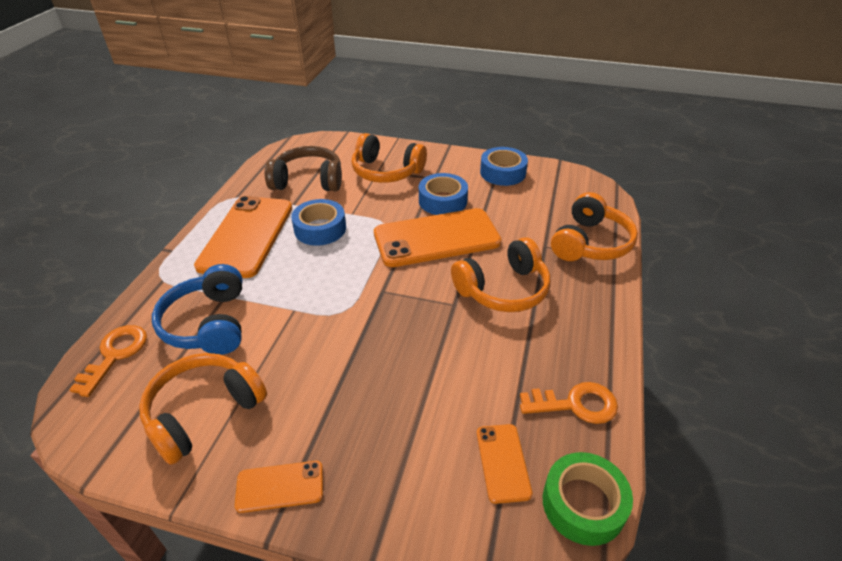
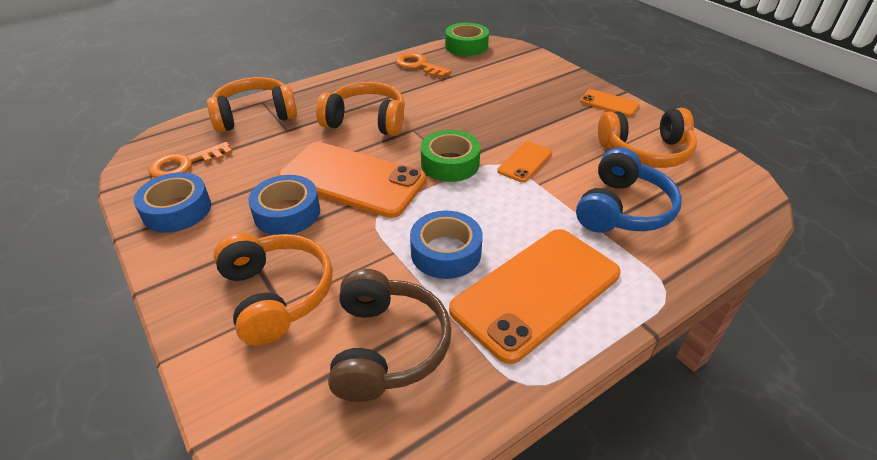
camera: 140 degrees left, 0 degrees up
(115, 355) = (720, 223): orange key -> orange key (185, 164)
(308, 181) = (387, 346): brown headphones -> brown headphones turned 135 degrees counterclockwise
(383, 289) = (450, 163): none -> green tape
(503, 462) = (484, 66): orange phone -> orange phone (525, 162)

